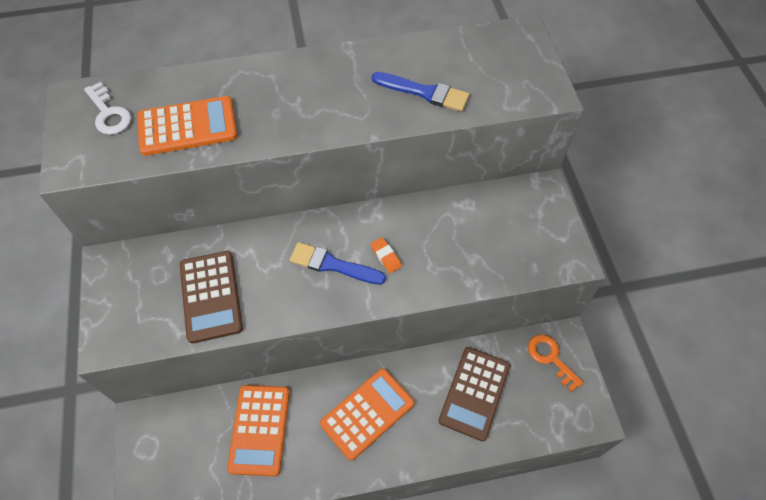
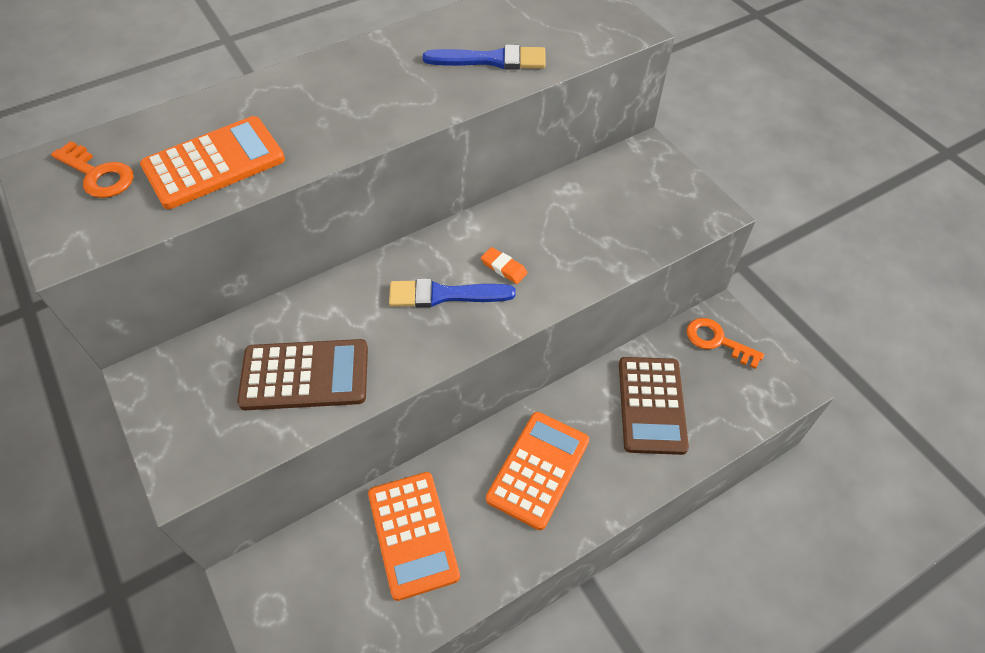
camera: 20 degrees left, 5 degrees down
(109, 114) = (98, 175): white key -> orange key
(211, 296) = (305, 375): brown calculator -> brown calculator turned 60 degrees counterclockwise

